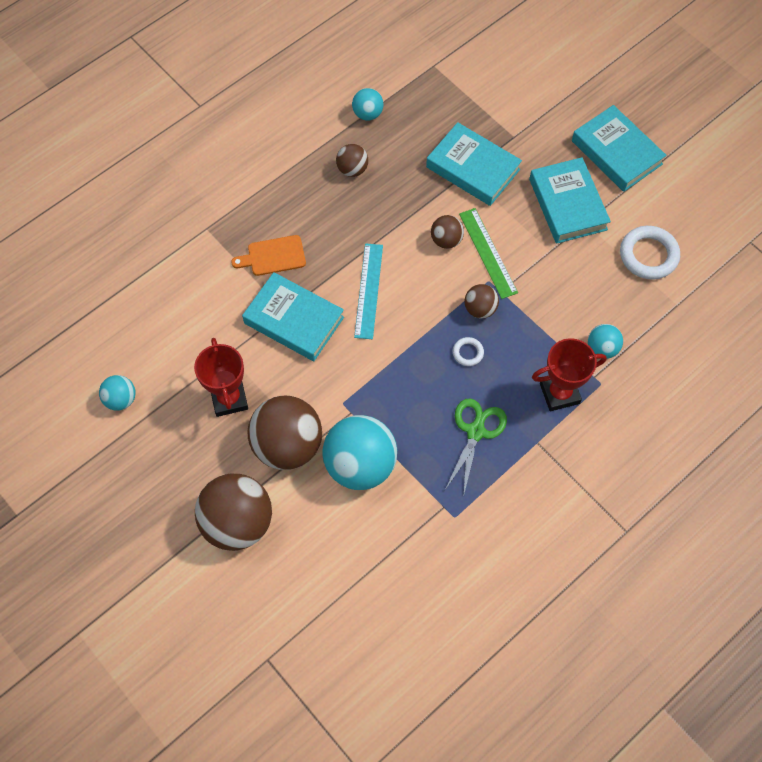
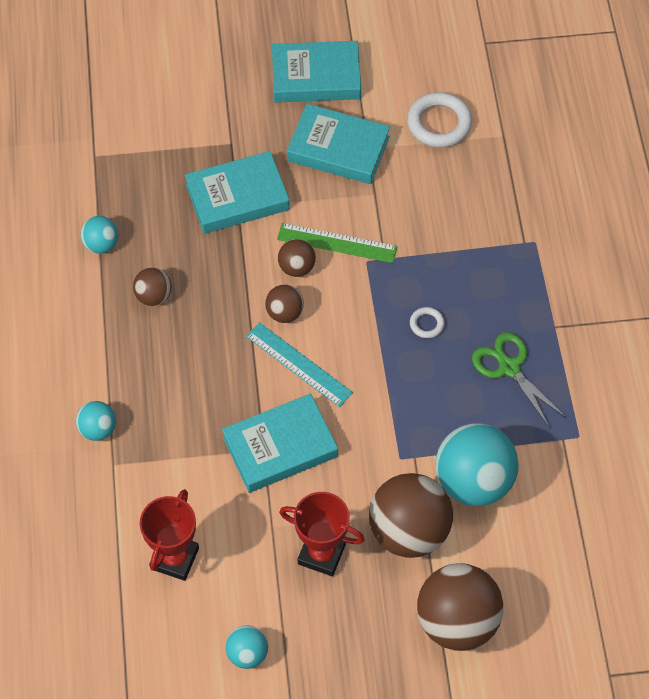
camera: 55 degrees left, 5 degrees down
(273, 256) = (194, 423): orange cutting board -> none
(480, 309) = (390, 286): brown ball -> brown ball (285, 313)
(559, 393) = (520, 279): red trophy -> red trophy (174, 558)
(602, 348) = (502, 218): turquoise ball -> turquoise ball (98, 429)

